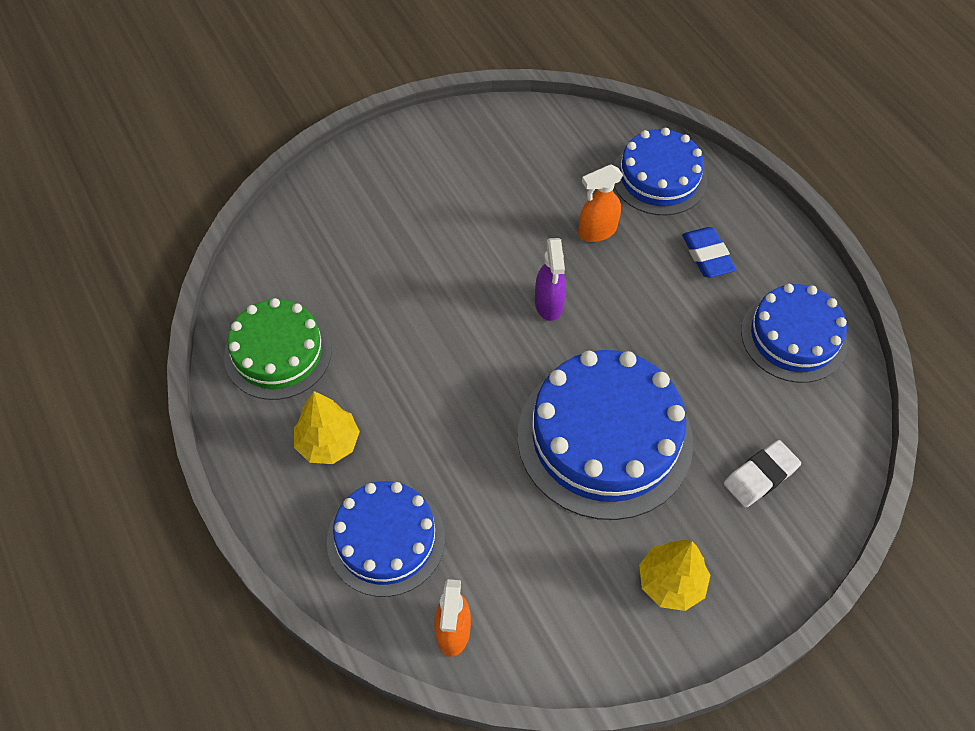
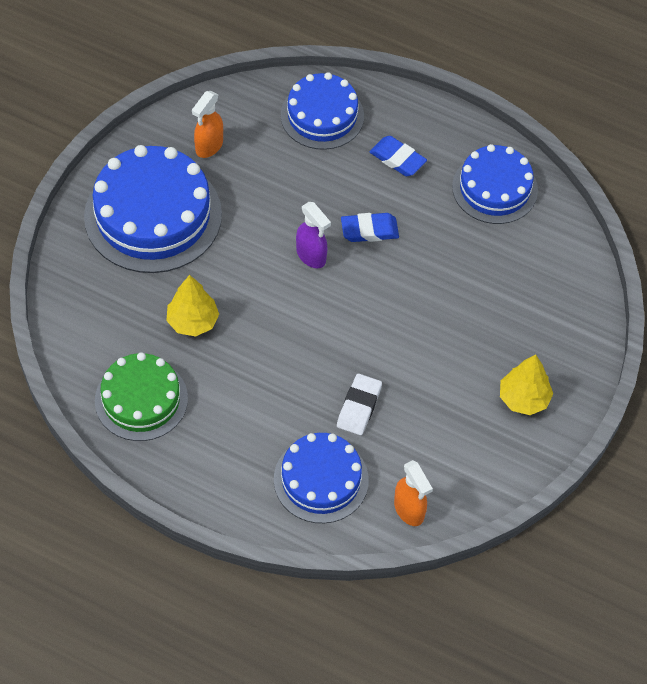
camera: 35 degrees left, 0 degrees up
(328, 443) = (230, 441): yellow tree -> yellow tree (193, 321)
(596, 231) = (306, 182): orange spray bottle -> orange spray bottle (209, 146)
(604, 437) = (417, 329): blue cake -> blue cake (153, 215)
(627, 310) = (369, 230): none -> blue eraser
(760, 476) = (534, 297): white eraser -> white eraser (359, 407)

